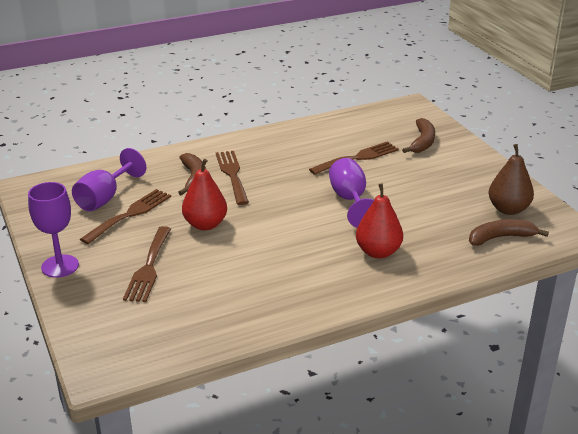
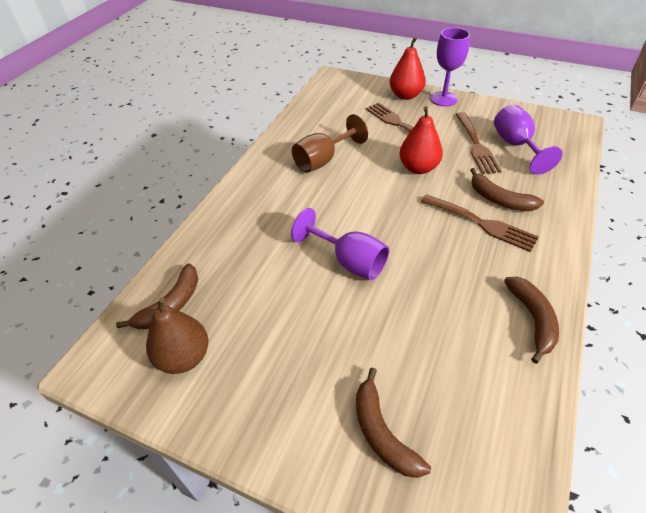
camera: 140 degrees right, 15 degrees up
(269, 274) = (323, 160): none -> brown goblet
(288, 135) = (532, 319): none -> brown banana
(358, 158) = (415, 333): brown fork -> none
(378, 252) = (268, 221): red pear -> red pear (405, 95)

